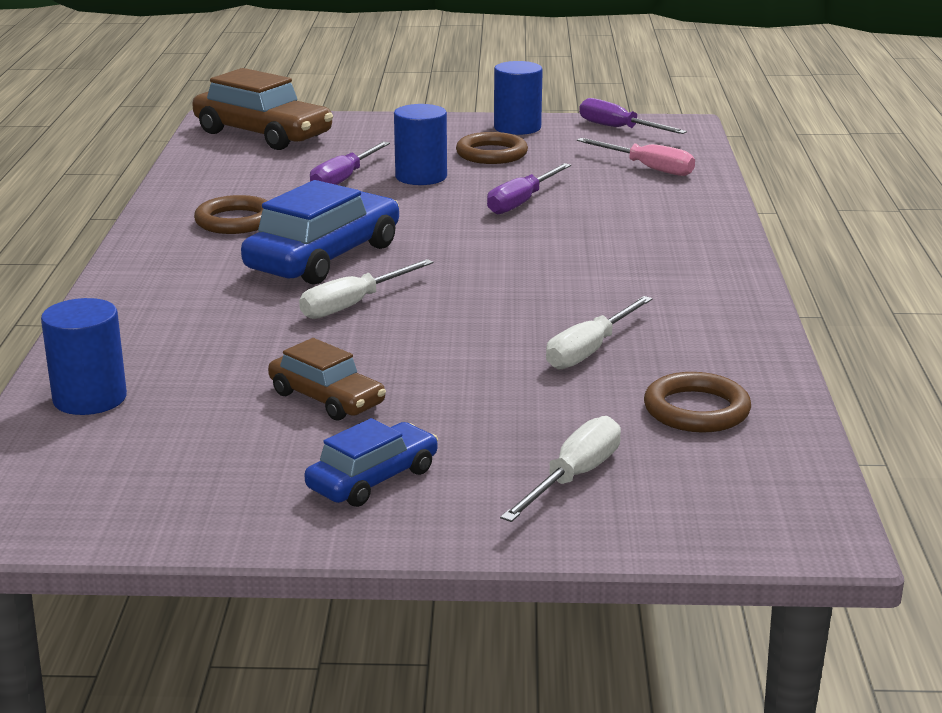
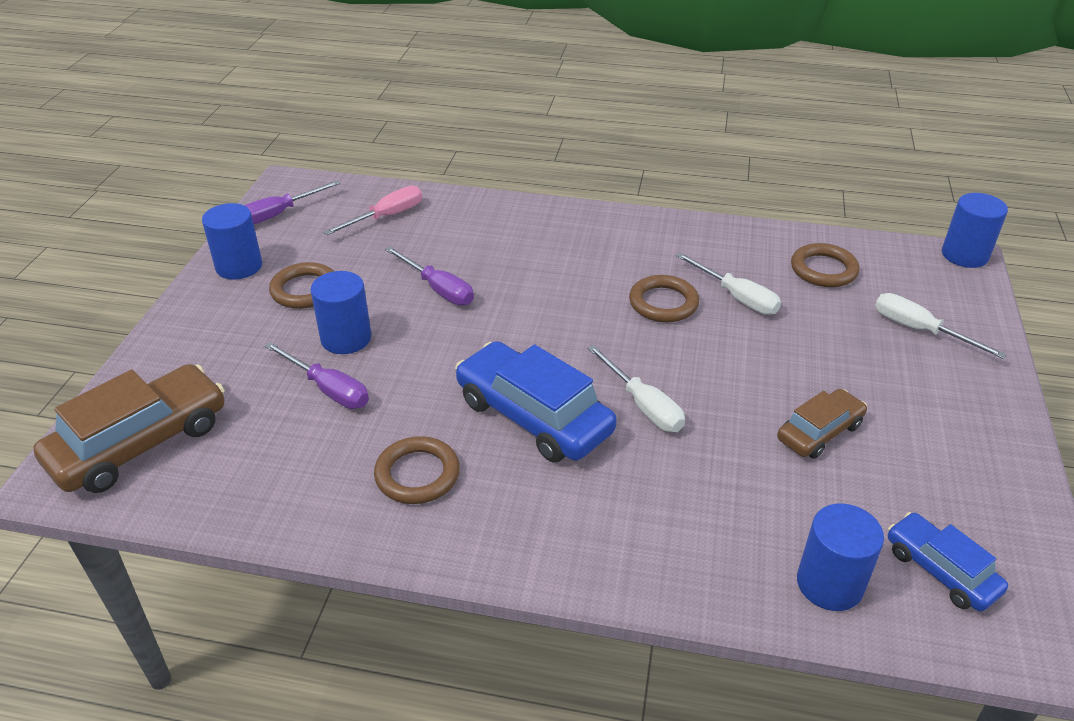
camera: 80 degrees left, 15 degrees up
(373, 479) = (939, 417): blue car -> blue car (940, 570)
(553, 308) = (663, 303): none -> brown ring
(826, 535) = (964, 255): none -> blue cylinder

